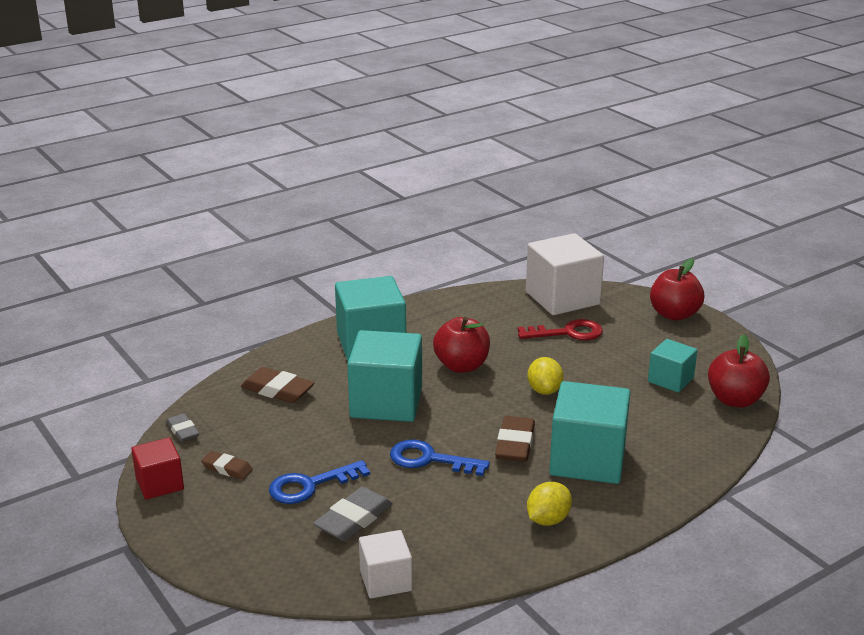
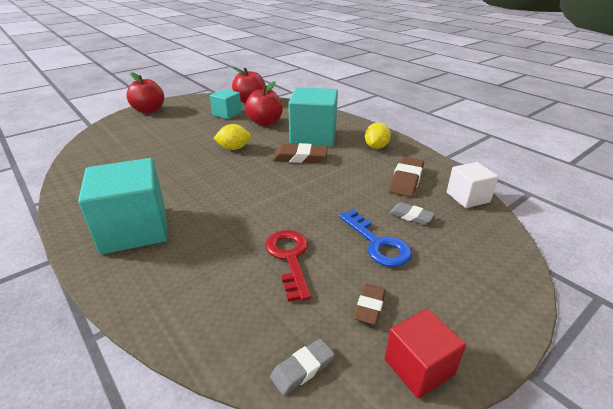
camera: 95 degrees left, 5 degrees up
(277, 390) = (214, 288): brown eraser -> brown eraser (406, 180)
(353, 519) = (411, 216): grey eraser -> grey eraser, size x0.61
(386, 402) = (245, 213): turquoise cube -> none
(429, 459) = (325, 188): blue key -> none
(461, 366) = (192, 180): red apple -> red apple (265, 122)
(548, 520) = (376, 147): yellow lemon -> yellow lemon turned 75 degrees clockwise
(562, 298) = (102, 142): white cube -> none
(568, 333) = (157, 141): red key -> red key (289, 258)

